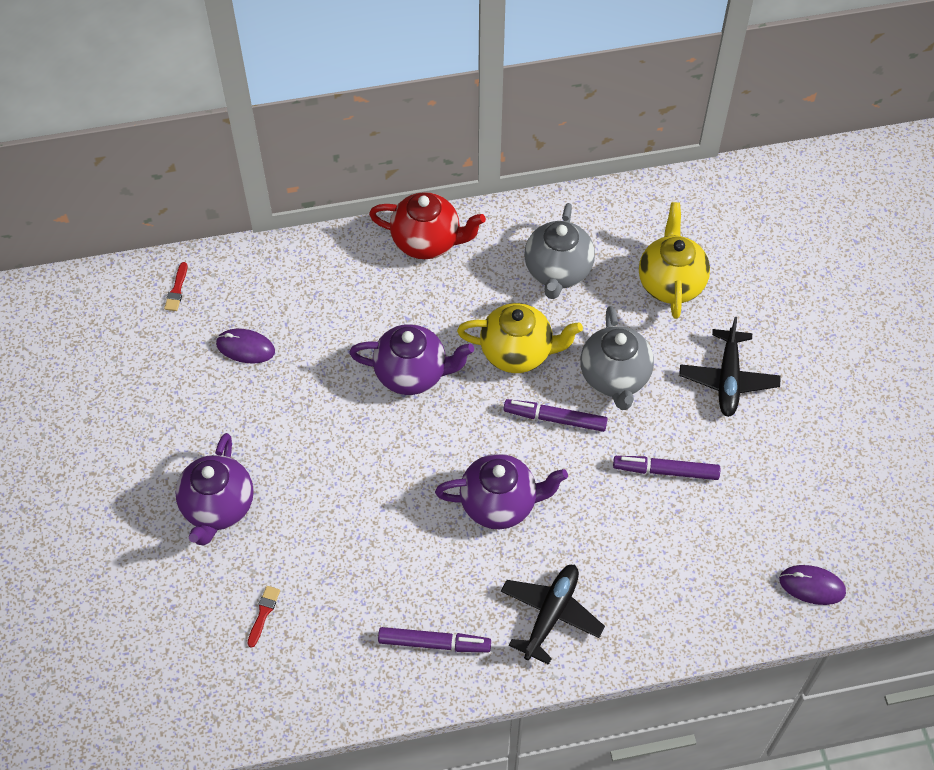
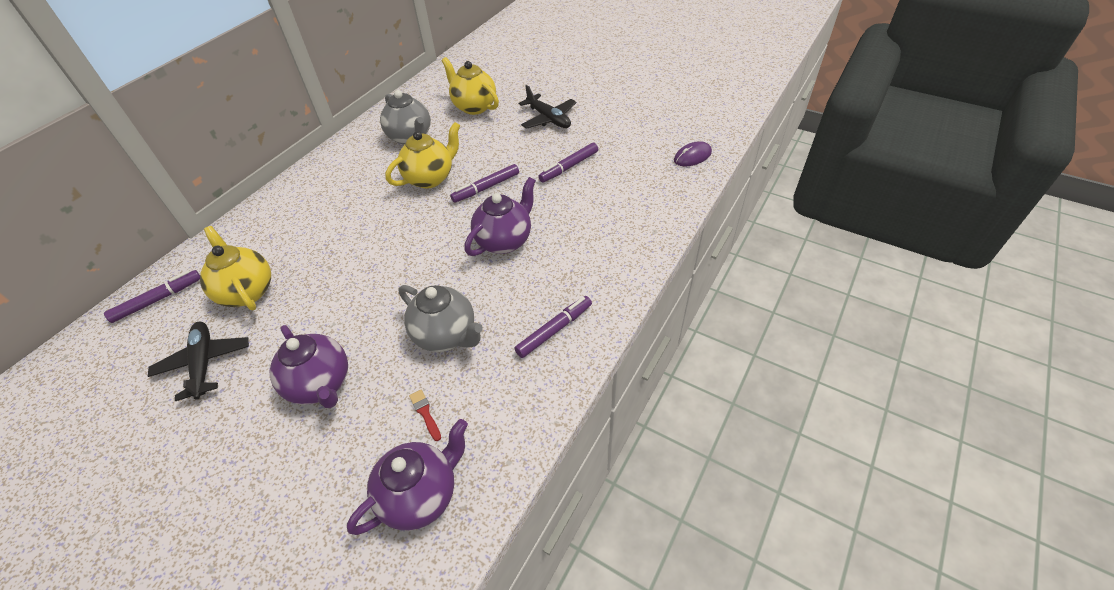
camera: 45 degrees left, 10 degrees down
(177, 289) = (158, 300): red brush -> purple marker
(245, 347) = (247, 291): purple mouse -> yellow teapot
(412, 374) = (379, 226): purple teapot -> purple teapot (421, 495)
(427, 242) = (319, 171): red teapot -> none
(551, 614) = (597, 263): black plane -> black plane (204, 363)
(614, 378) = (495, 153): grey teapot -> grey teapot (446, 335)

